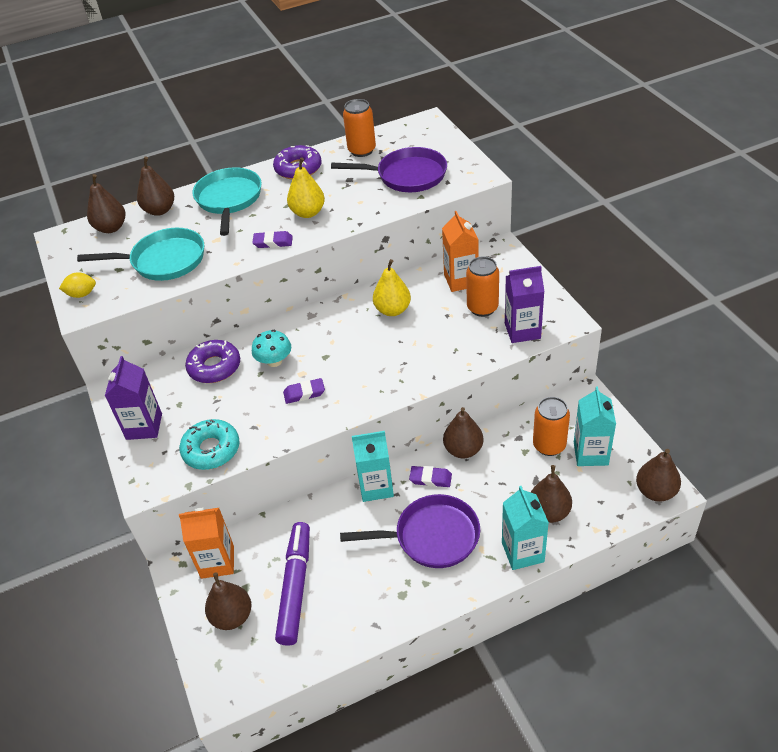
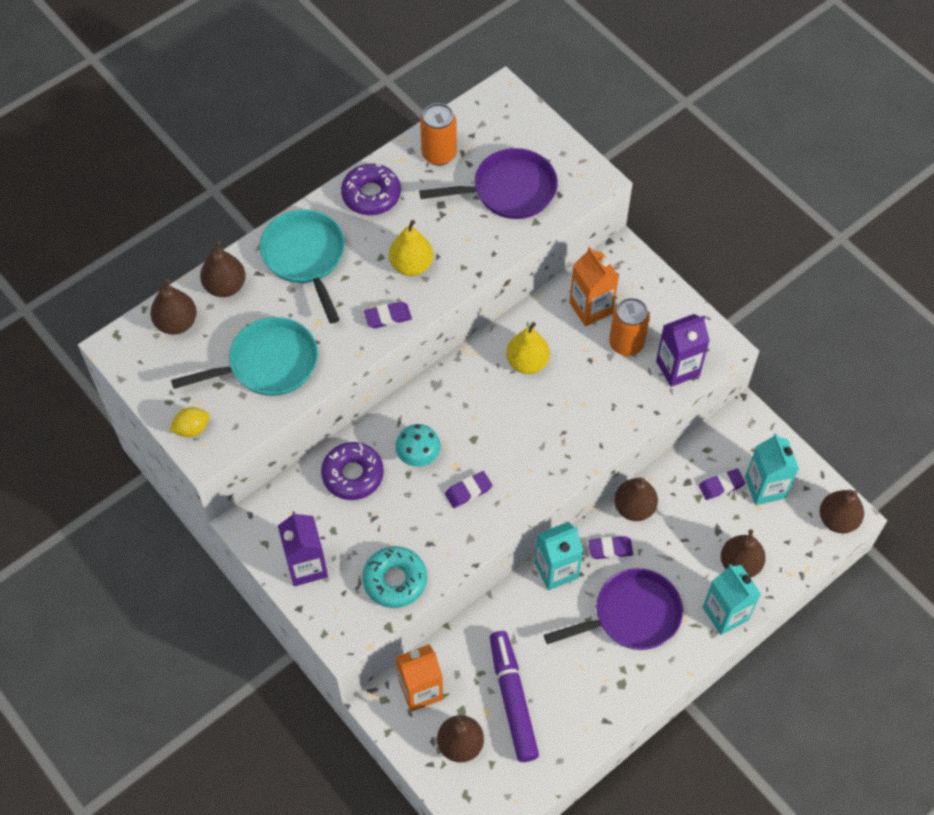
camera: 20 degrees left, 15 degrees up
(549, 445) = (721, 485): orange can -> purple eraser

